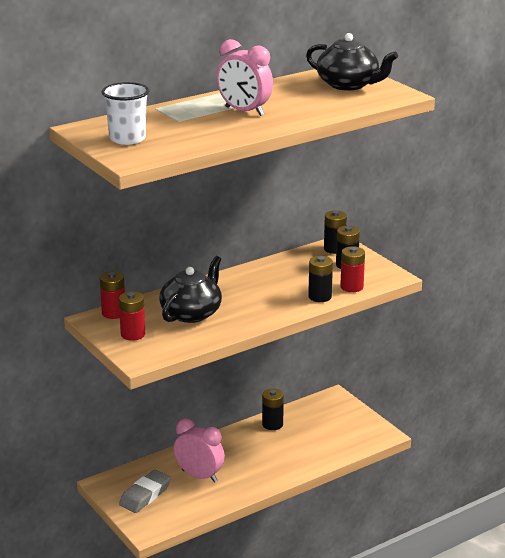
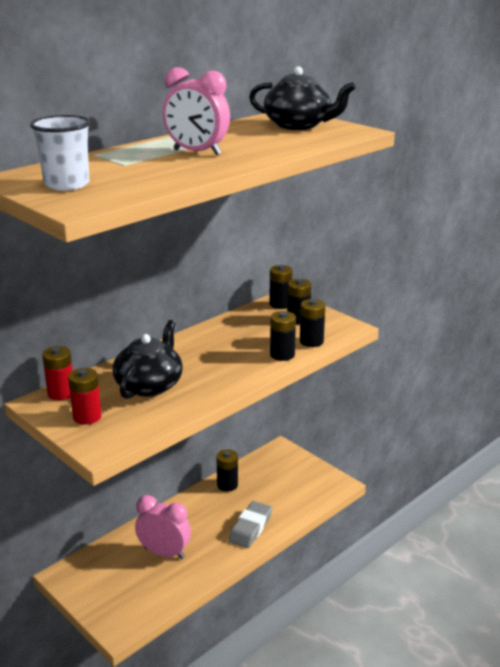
camera: 10 degrees left, 0 degrees up
(145, 495) = (110, 584): grey eraser -> grey eraser (250, 528)
(351, 287) = (311, 341): red battery -> black battery

